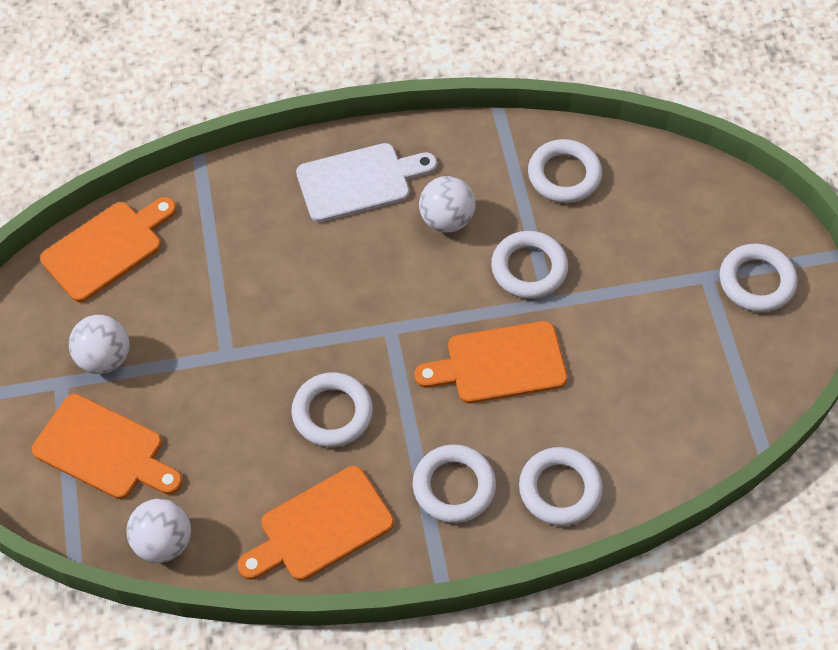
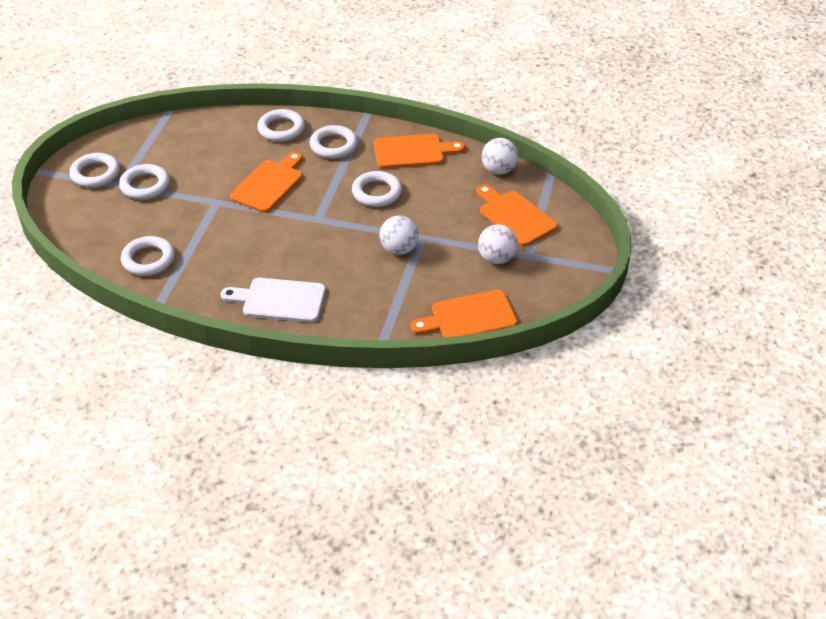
camera: 155 degrees left, 15 degrees down
(446, 219) = (241, 260): white ball -> white ball (399, 249)
(499, 364) = (269, 184): orange cutting board -> orange cutting board turned 75 degrees counterclockwise
(529, 268) = (214, 220): white ring -> white ring (145, 185)

